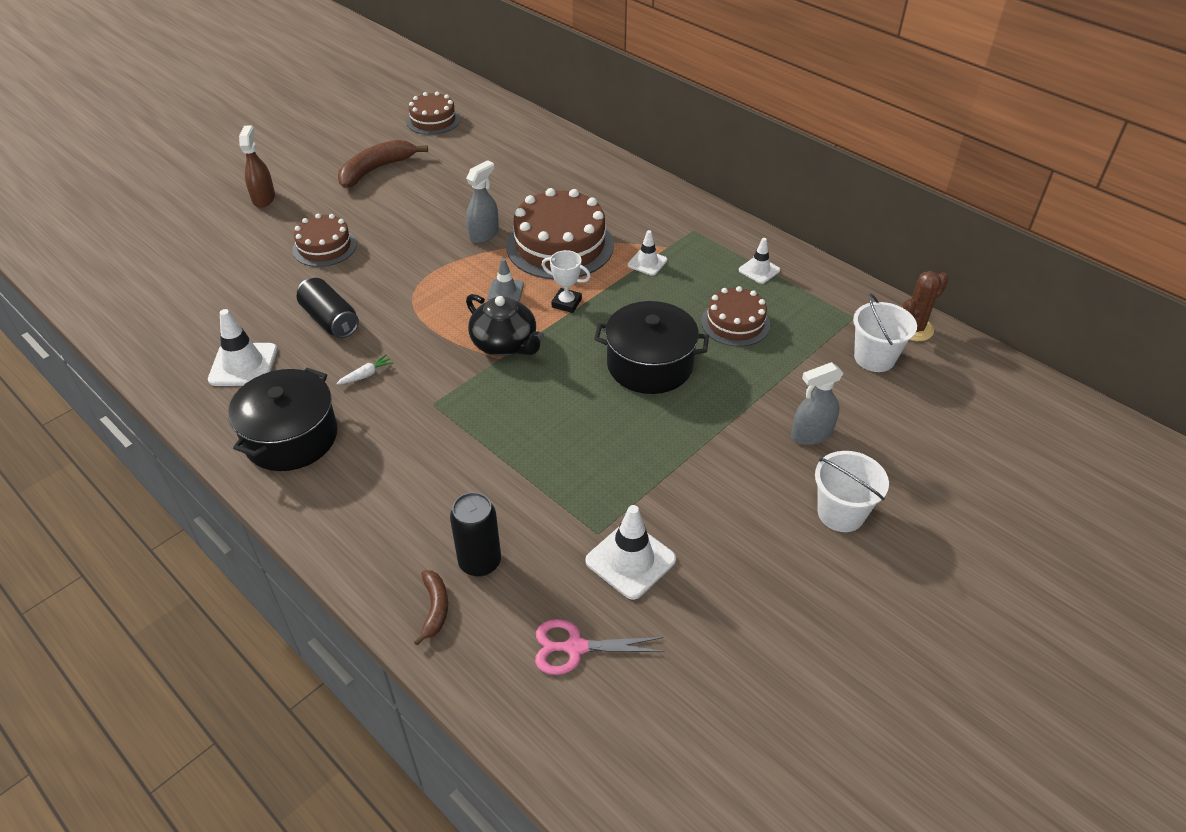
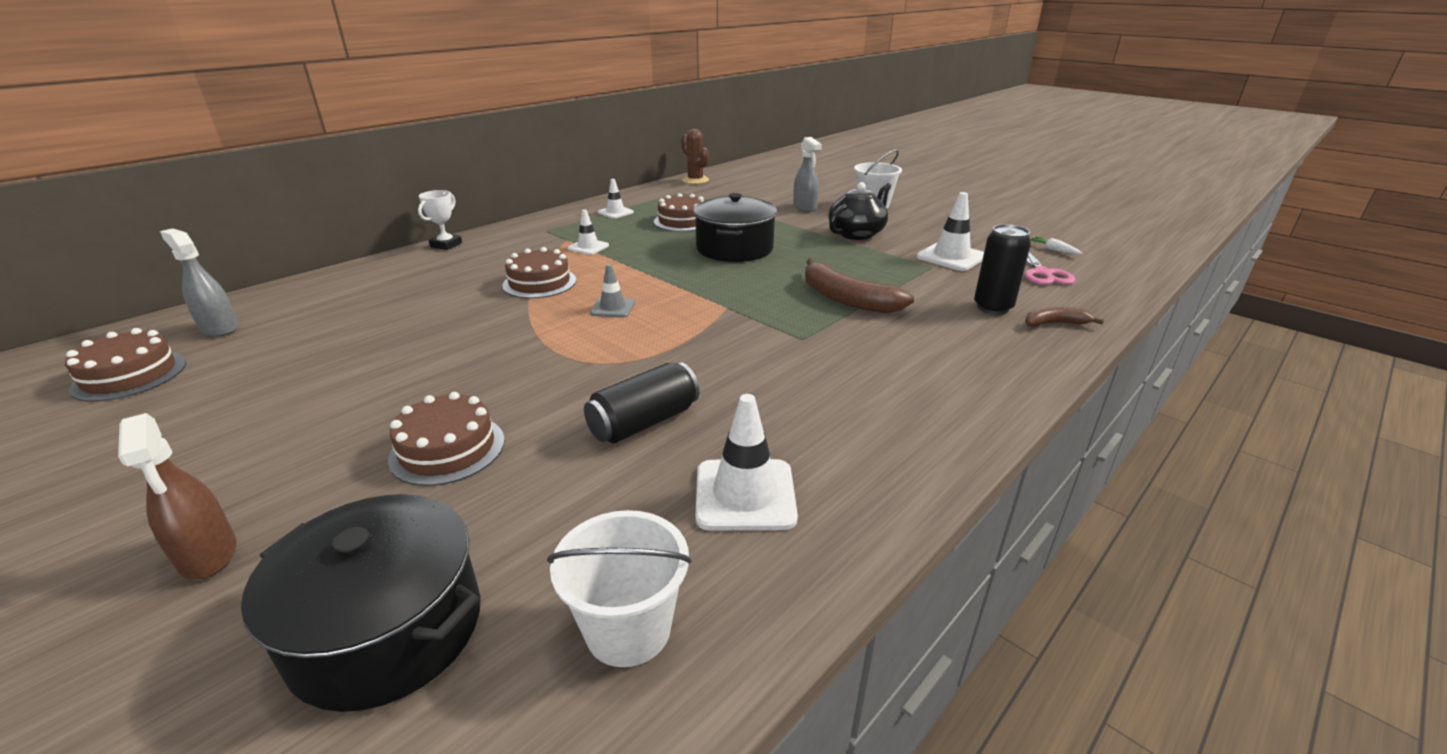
camera: 90 degrees left, 15 degrees down
(263, 198) = (208, 555): brown spray bottle -> brown spray bottle turned 120 degrees counterclockwise
(291, 437) = (883, 427): black pot -> black pot (387, 629)
(366, 375) = (759, 383): white carrot -> white carrot (1053, 250)
(376, 170) = (238, 419): brown banana -> brown banana (846, 299)
(484, 234) = (492, 323): grey spray bottle -> grey spray bottle (219, 328)
(505, 344) = (704, 305): black teapot -> black teapot (857, 233)
(560, 245) = (539, 283): brown cake -> brown cake, size x0.59
(566, 303) = (642, 279): white trophy -> white trophy (446, 245)
(874, 358) = (725, 190): white bucket -> white bucket (628, 629)

